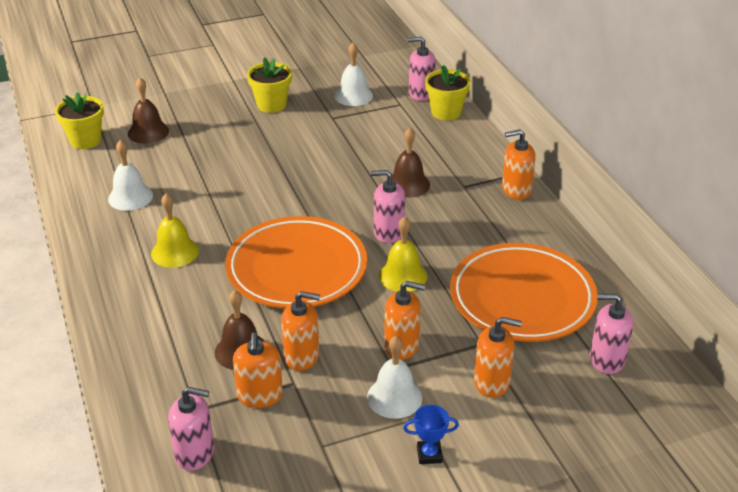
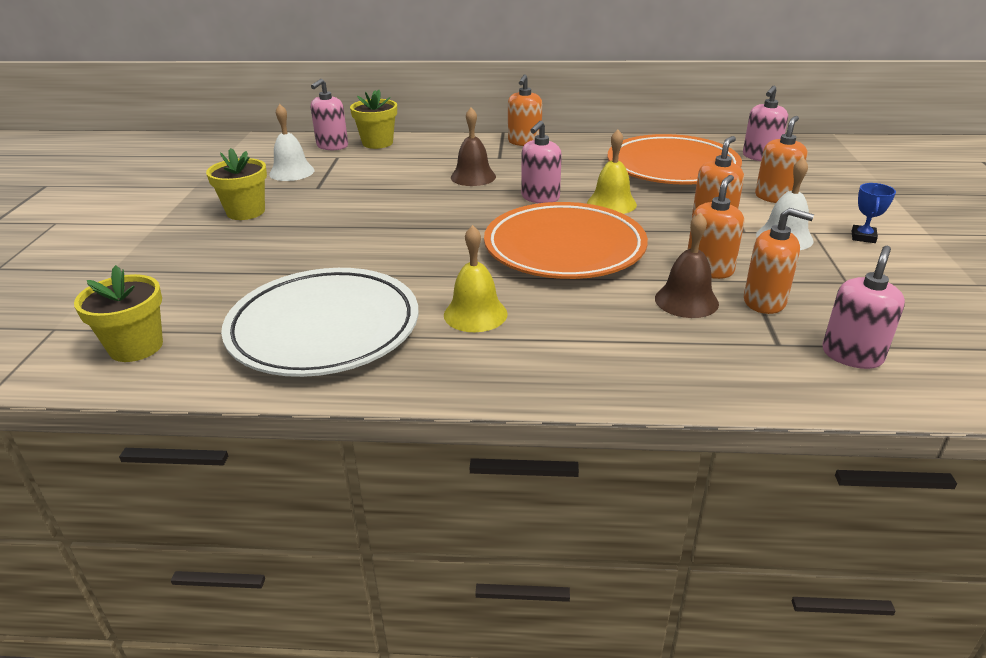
camera: 65 degrees left, 5 degrees down
(130, 197) = (324, 329): white bell -> white plate
(148, 132) = (188, 294): brown bell -> none

